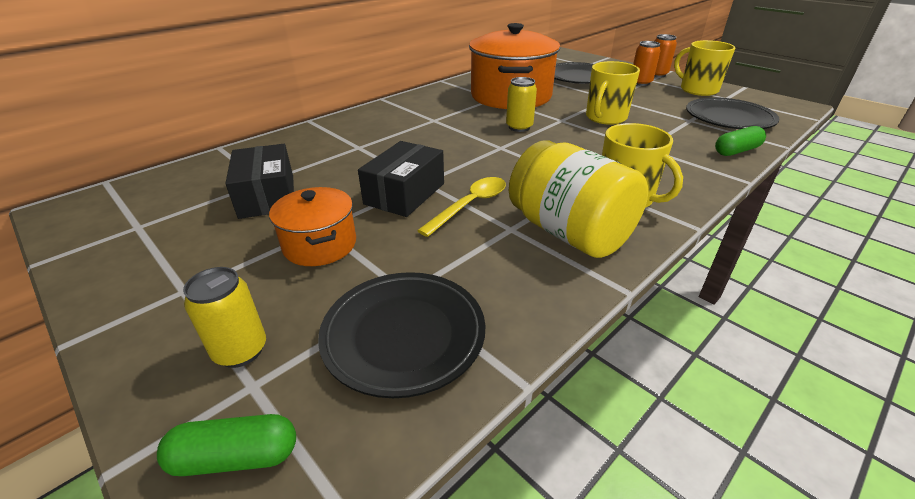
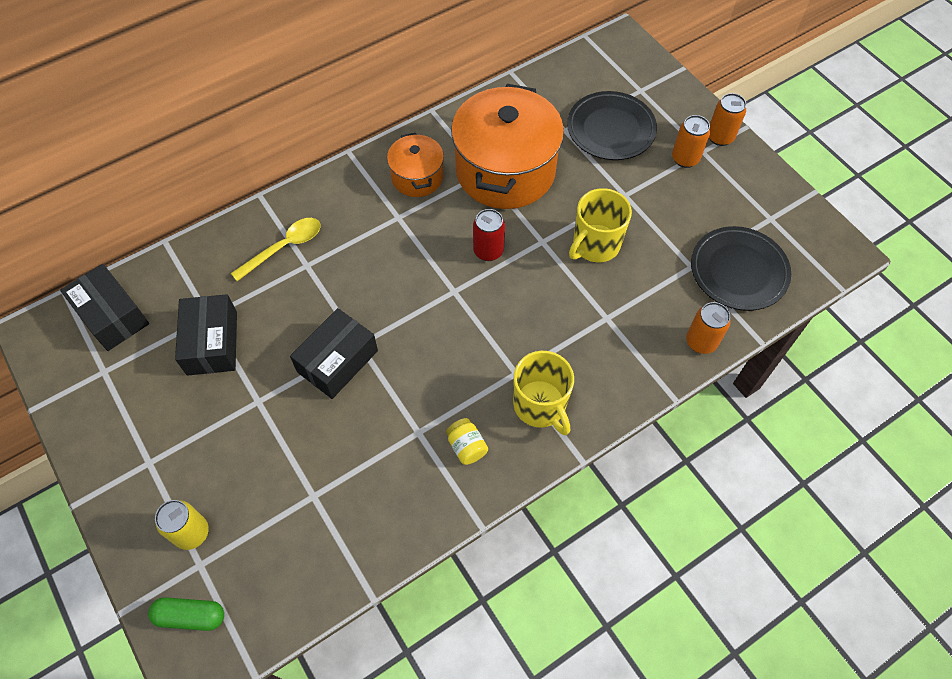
camera: 10 degrees right, 25 degrees up
(156, 190) = (112, 316): none -> black box
(320, 245) = (254, 425): orange pot -> orange pot (417, 177)
(404, 335) = (303, 540): black plate -> none
(470, 205) = (393, 391): yellow spoon -> yellow spoon (284, 247)
(519, 127) = (488, 251): yellow can -> red can
(569, 232) = (466, 446): yellow jar -> yellow jar, size x0.41
(697, 90) = (747, 190): yellow mug -> none
(736, 151) = (701, 342): green capsule -> orange can

